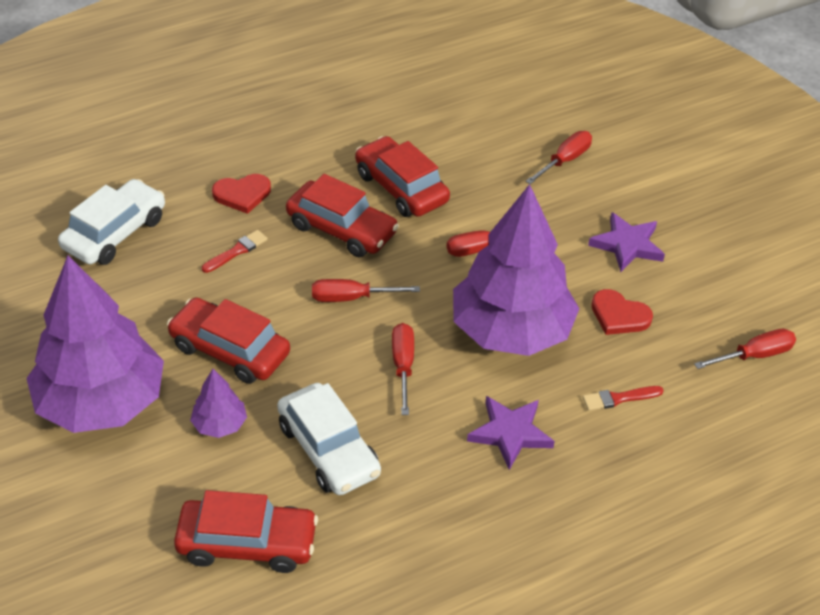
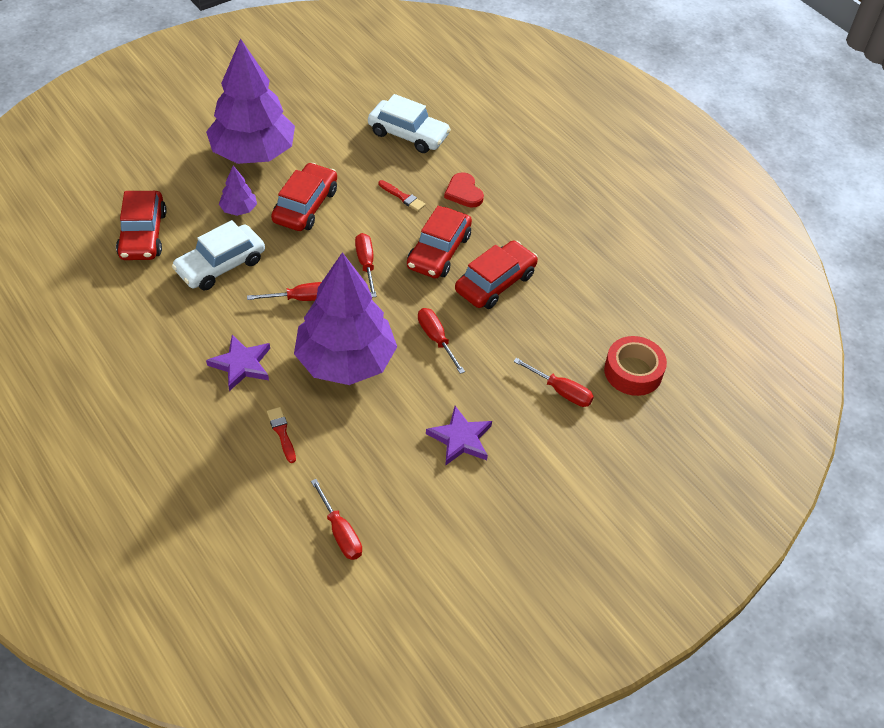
camera: 80 degrees right, 5 degrees up
(541, 106) = (633, 372): none -> red tape
(619, 315) = (373, 433): red heart -> none

